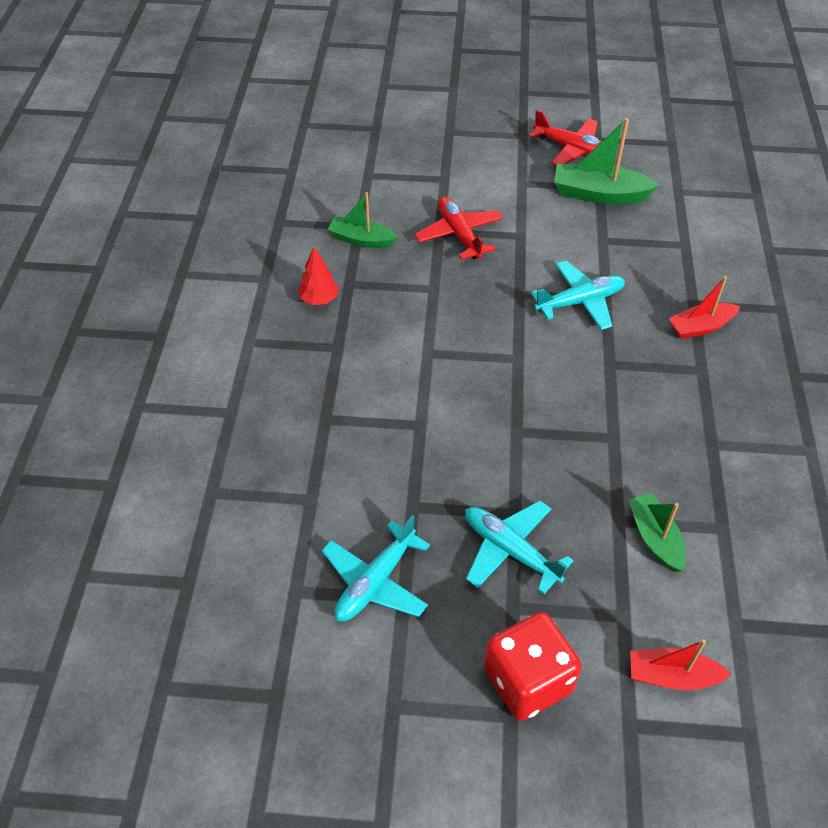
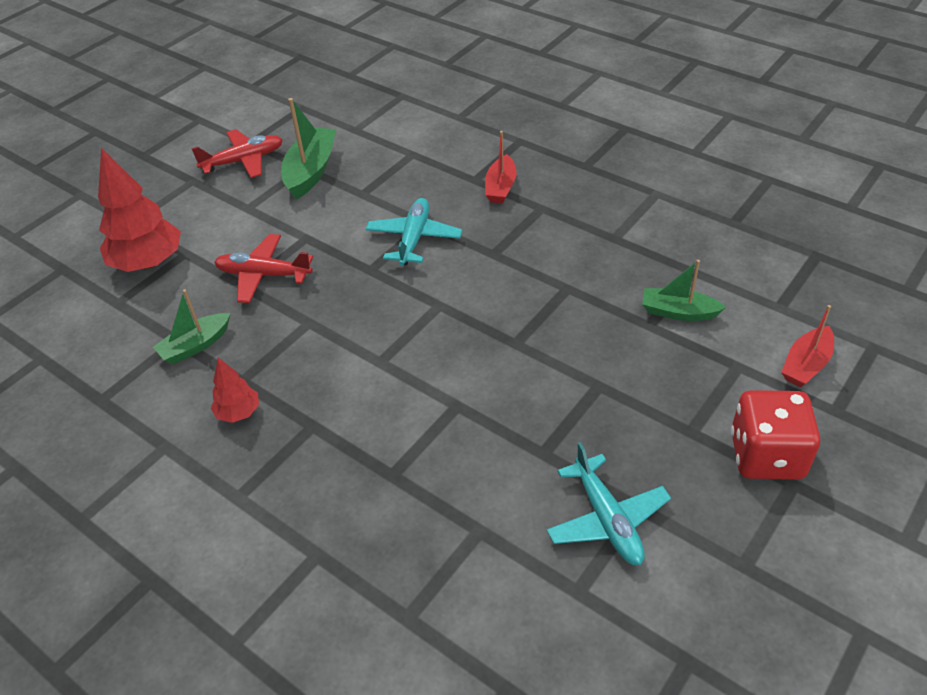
camera: 55 degrees left, 5 degrees down
(417, 166) = (148, 263): none -> red tree
(510, 550) = (634, 406): turquoise plane -> none
(599, 194) = (311, 171): green boat -> green boat turned 150 degrees clockwise

